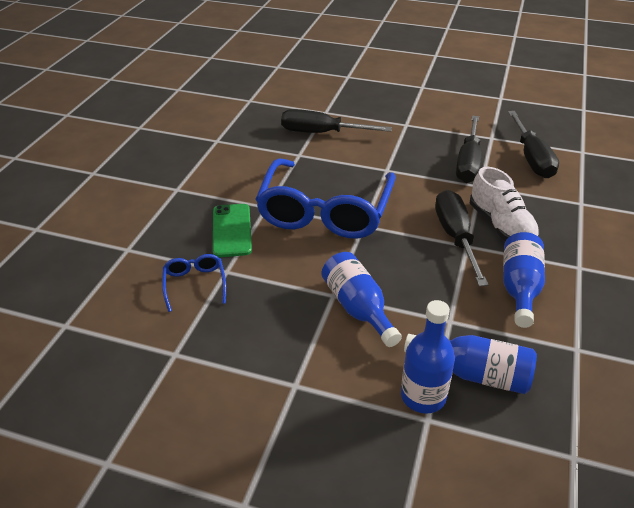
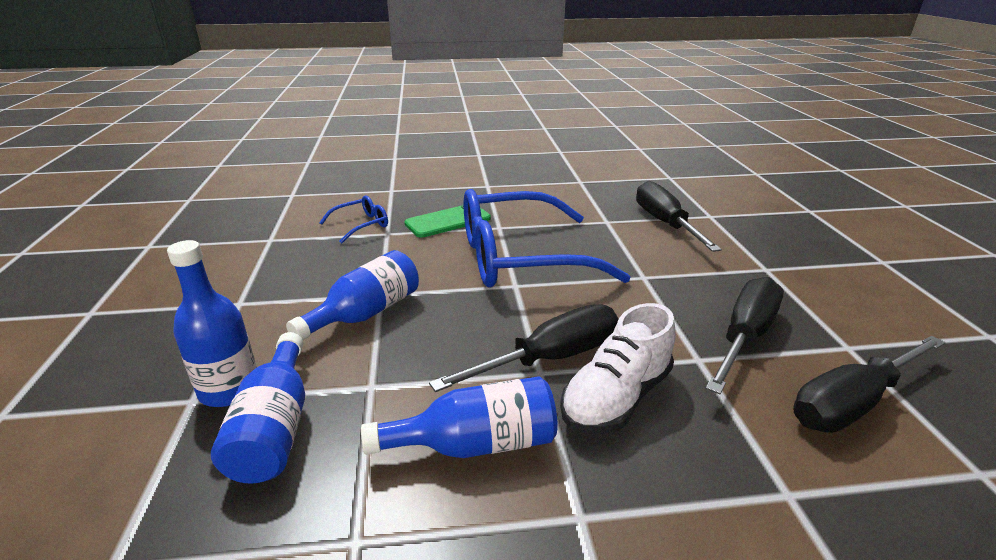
camera: 65 degrees right, 10 degrees down
(468, 163) = (744, 337): black screwdriver -> black screwdriver turned 135 degrees clockwise

